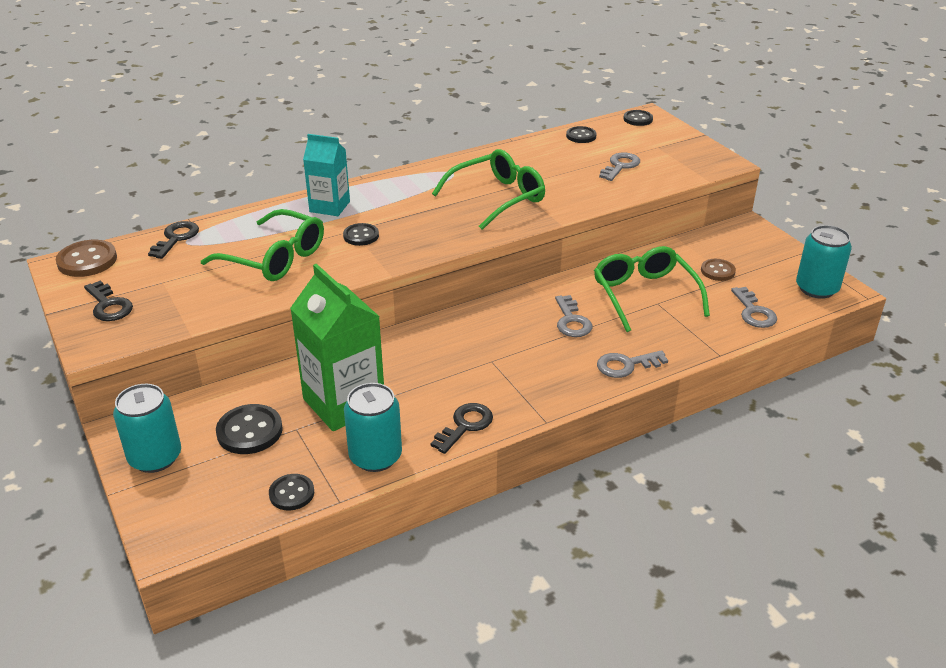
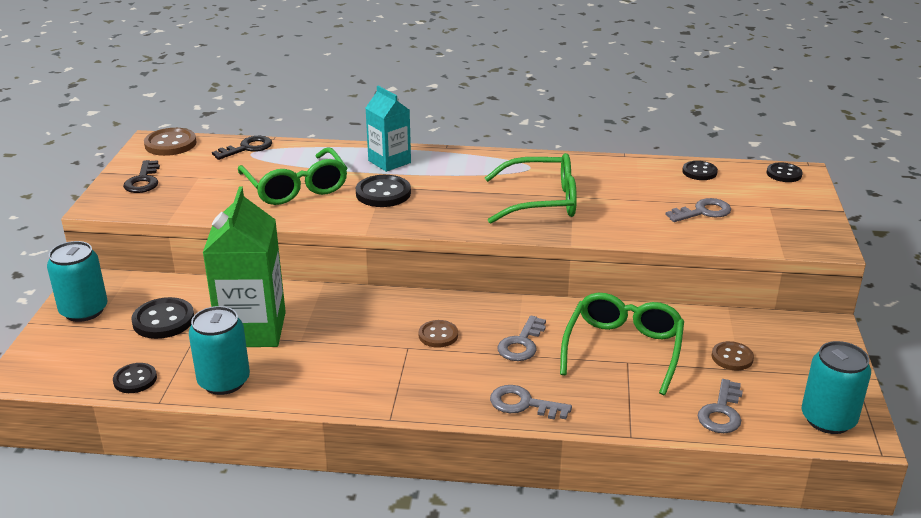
camera: 35 degrees right, 5 degrees down
(361, 236) = (383, 193): black button -> black button, size x1.55
(465, 425) = (320, 390): black key -> none
(503, 341) = (438, 335): none -> brown button

